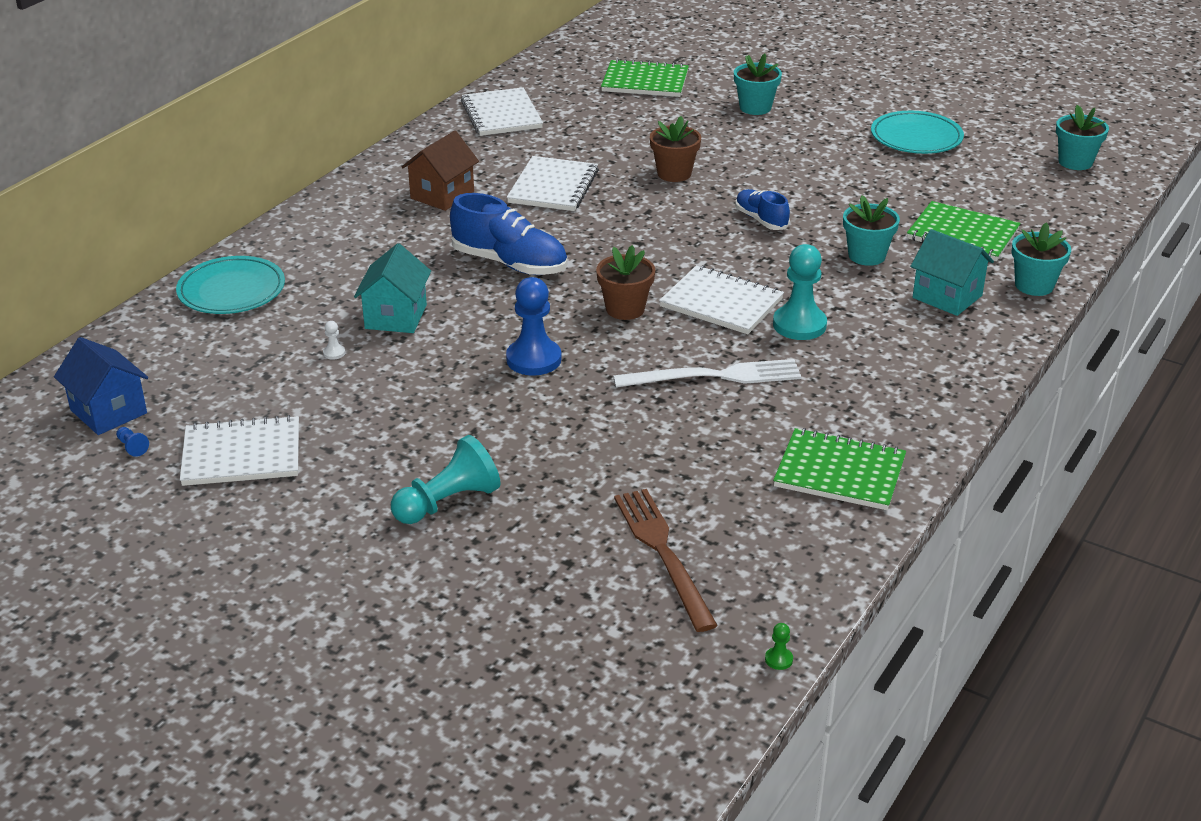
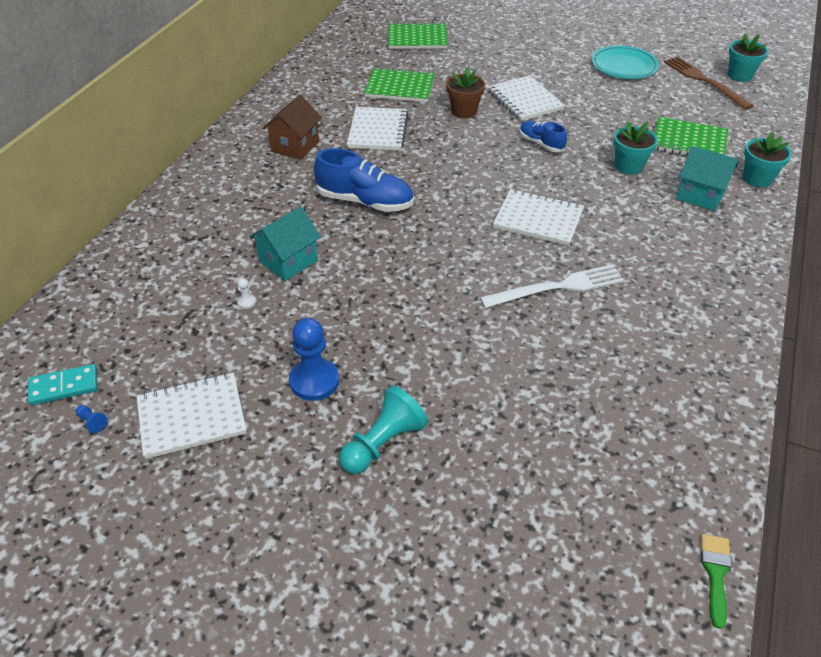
camera: 10 degrees left, 10 degrees up
(108, 411) = (64, 387): blue house -> turquoise domino
(231, 290) = (147, 251): turquoise plate -> none
(396, 317) = (288, 261): turquoise house -> turquoise house turned 45 degrees clockwise
(501, 115) = (321, 74): white notebook -> white notebook (525, 100)
(533, 359) = (411, 288): blue pawn -> blue pawn (314, 381)
(625, 309) = (467, 233): brown flower pot -> none
(663, 553) = (579, 471): brown fork -> brown fork (704, 81)
(755, 107) = (503, 52): turquoise flower pot -> none
(778, 659) = (715, 573): green pawn -> green brush
(799, 325) = (603, 232): turquoise pawn -> none
(839, 472) = (687, 367): green notebook -> green notebook (400, 87)

